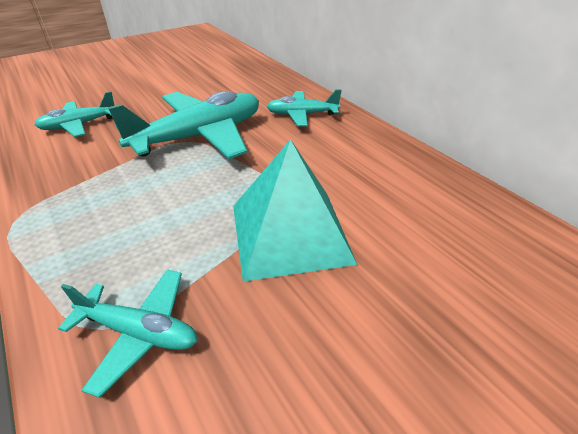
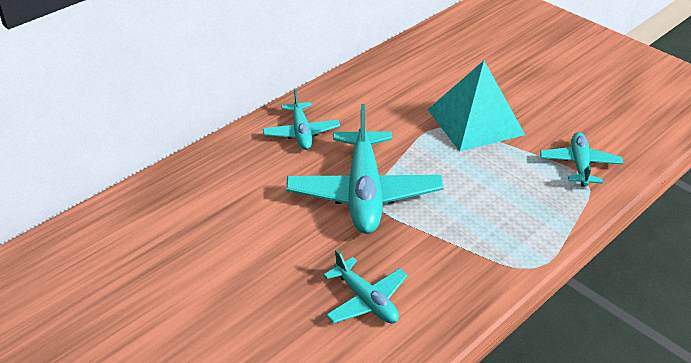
camera: 100 degrees left, 0 degrees up
(200, 136) = (364, 193): turquoise plane -> turquoise plane turned 135 degrees counterclockwise

